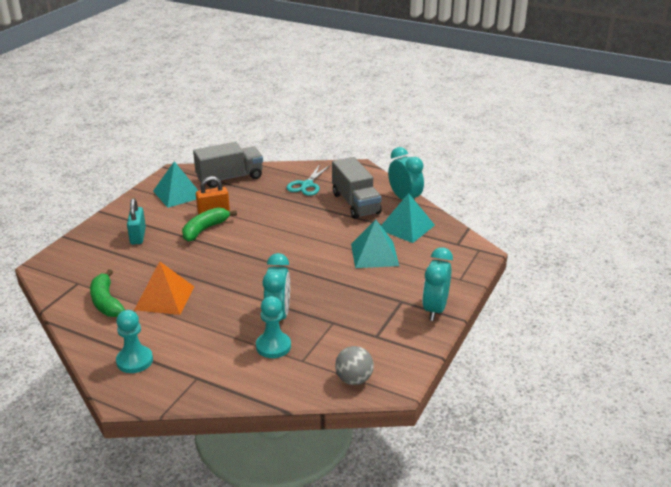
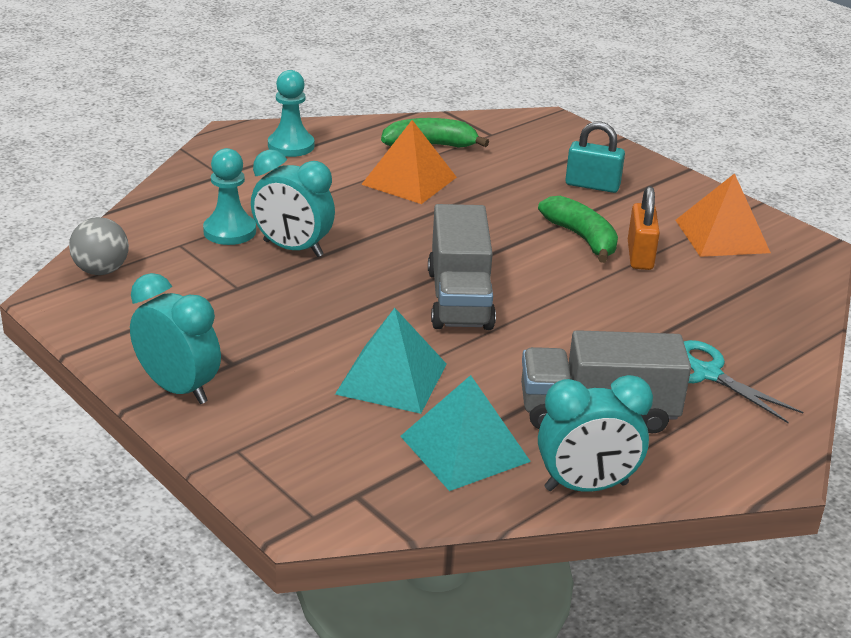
camera: 110 degrees right, 0 degrees up
(178, 194) = (722, 236): turquoise pyramid -> orange pyramid
(230, 178) = (769, 295): grey truck -> grey truck (459, 299)

